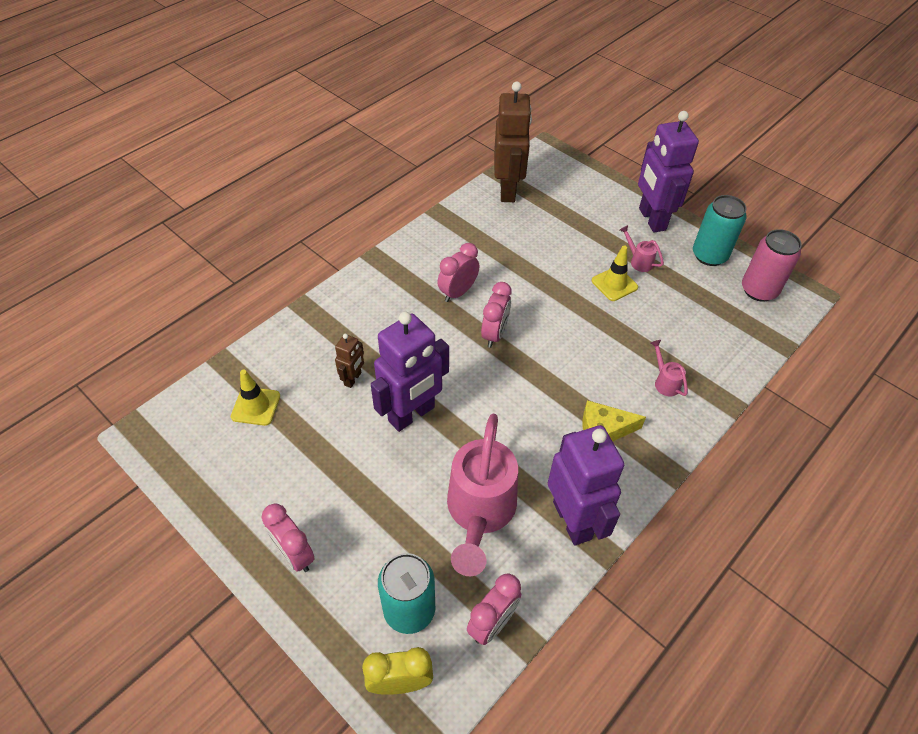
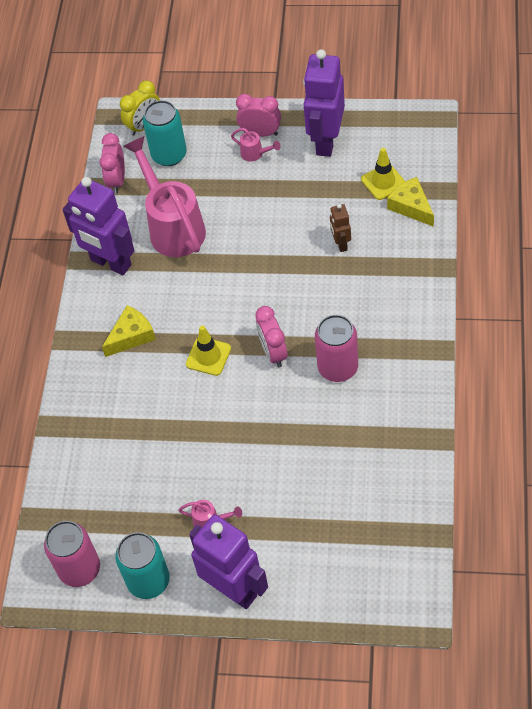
camera: 150 degrees right, 5 degrees up
(264, 367) = (411, 206): none -> yellow cheese
(412, 414) = (274, 251): purple robot -> purple robot (326, 141)
(458, 292) = (338, 368): pink clock -> pink can
(508, 190) = (403, 518): brown robot -> none
(614, 284) = (214, 476): yellow traffic cone -> yellow traffic cone (208, 356)
(664, 381) = (110, 408): pink watering can -> pink watering can (255, 154)

